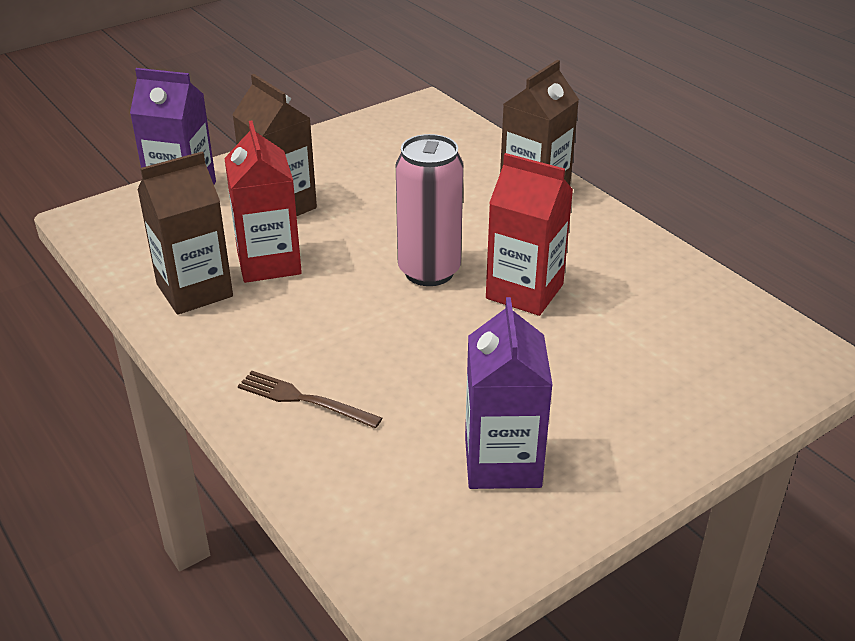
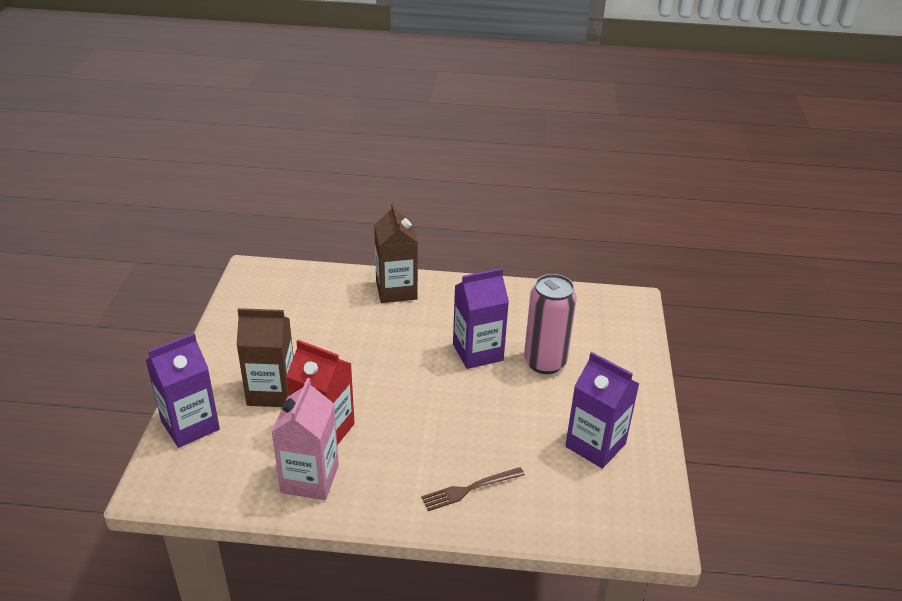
camera: 50 degrees left, 0 degrees up
(194, 290) = (310, 479): brown carton -> pink carton
(429, 271) = (417, 373): pink can -> pink can (545, 362)
(524, 291) = (477, 352): red carton -> purple carton

